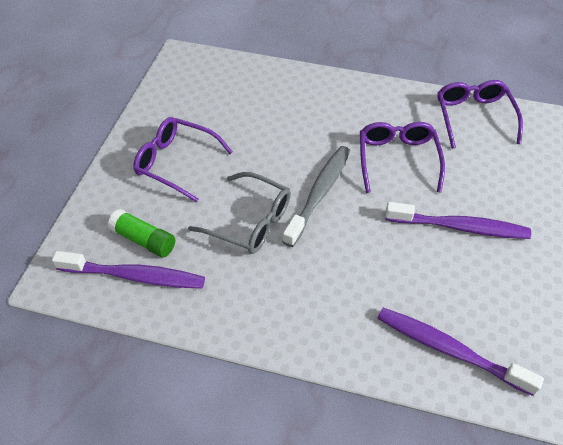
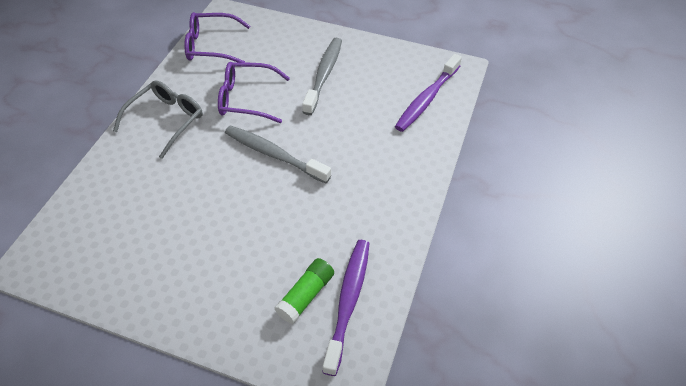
camera: 85 degrees left, 0 degrees up
(176, 163) = (207, 268): purple glasses -> none
(250, 221) = (297, 207): grey glasses -> grey glasses (166, 120)
(460, 227) = (324, 75): purple toothbrush -> grey toothbrush

